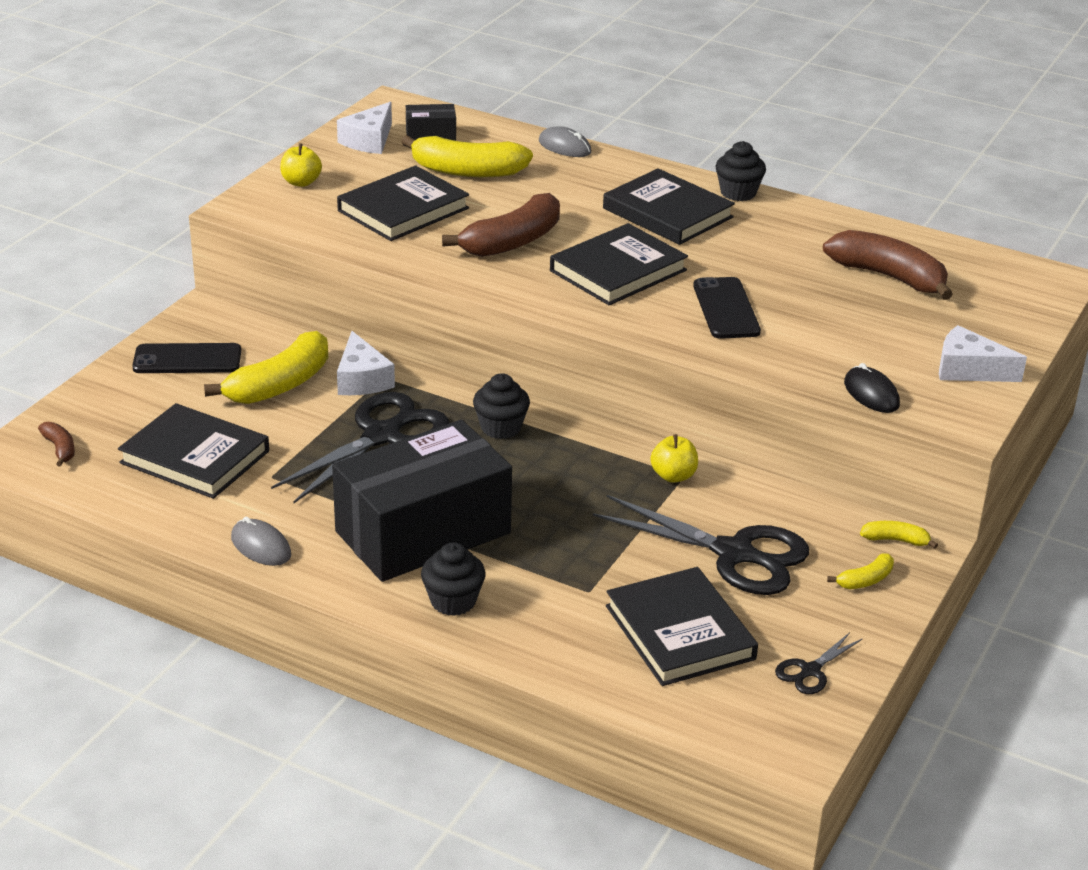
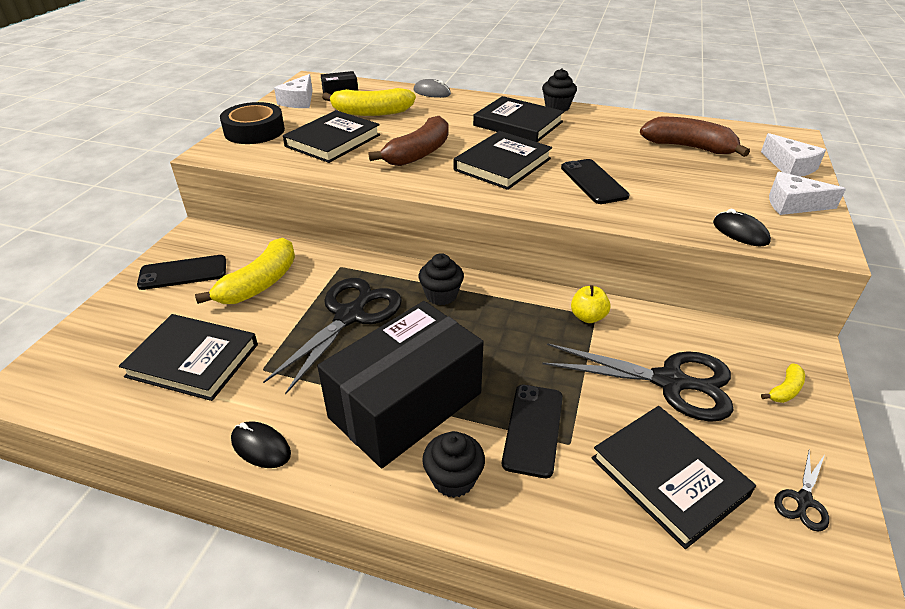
camera: 10 degrees left, 5 degrees up
(60, 449) = (69, 371): brown banana -> none
(261, 546) = (261, 447): grey mouse -> black mouse
(301, 182) = (254, 131): yellow apple -> black tape
(362, 379) = (324, 270): white cheese -> white cheese (790, 166)
(554, 573) = (533, 429): none -> black phone
(896, 540) = (782, 347): yellow banana -> none

